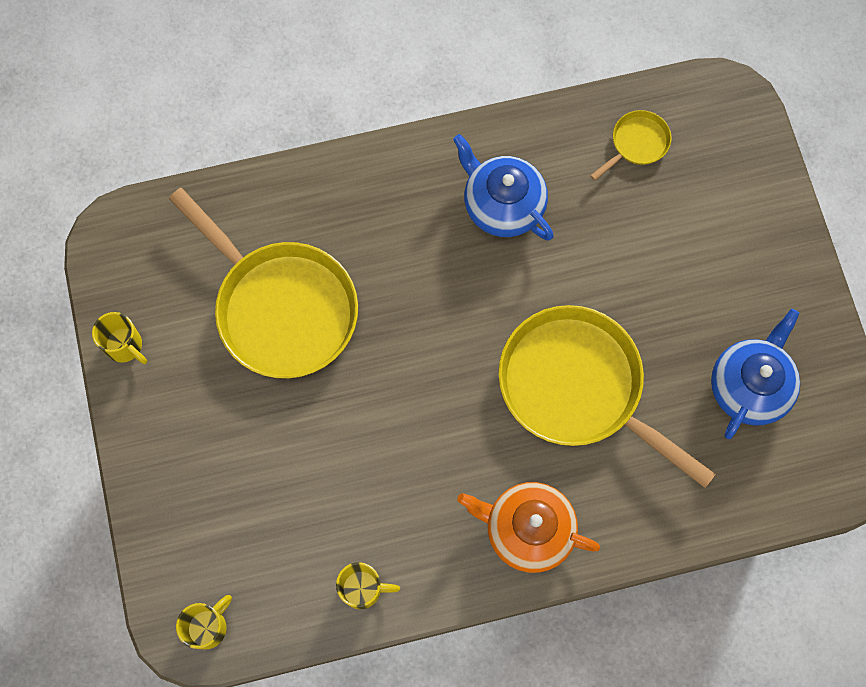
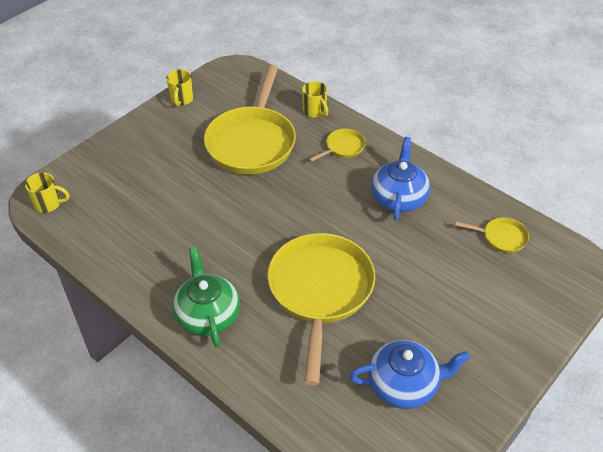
camera: 55 degrees right, 25 degrees down
(363, 589) = (114, 257): yellow mug -> yellow mug (315, 111)
(373, 206) = (343, 147): none -> yellow pan
(527, 530) = (208, 315): orange teapot -> green teapot

